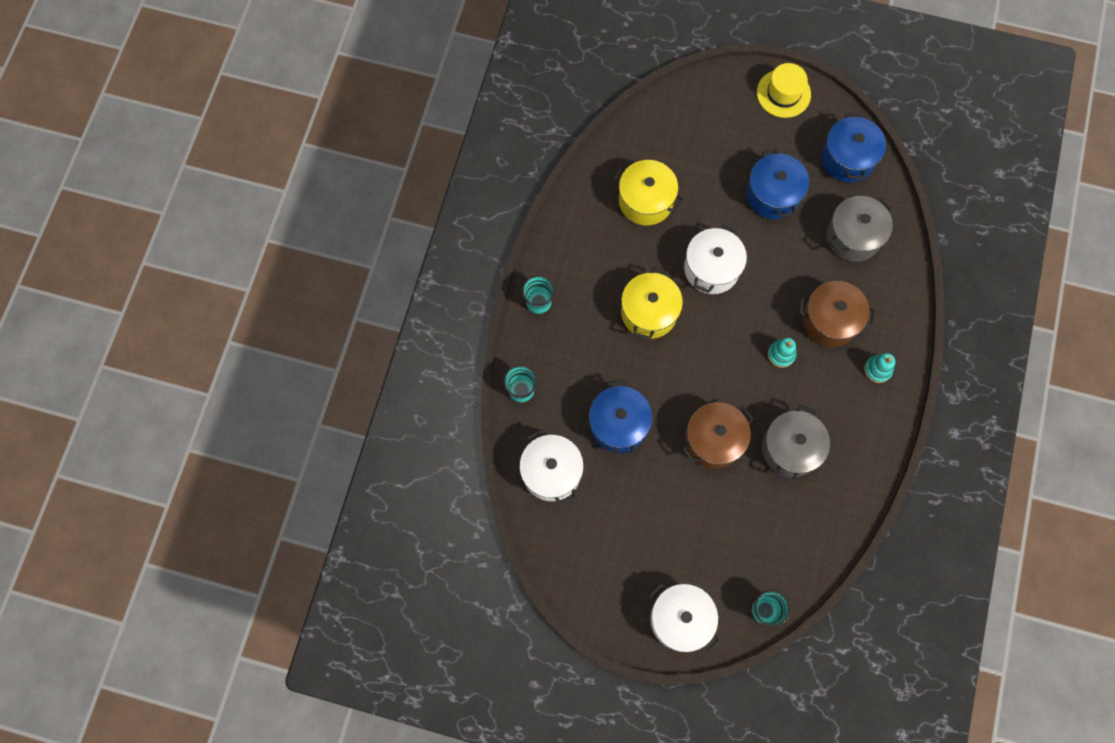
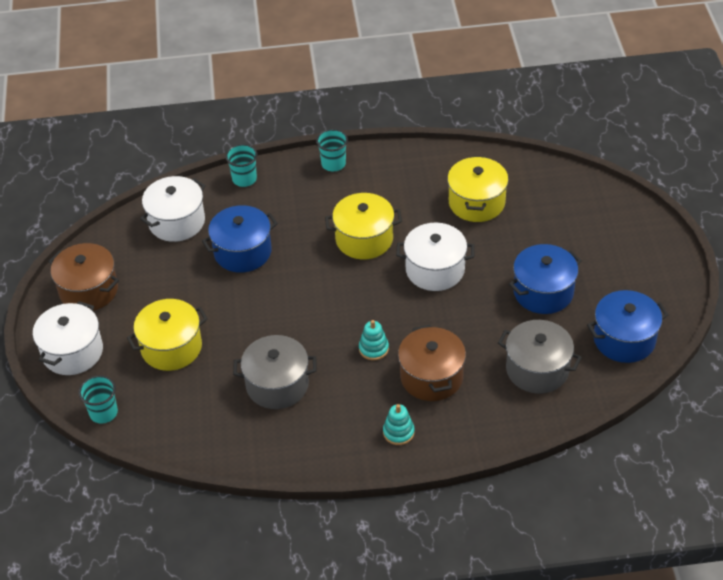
camera: 70 degrees right, 25 degrees down
(711, 526) = (171, 347): none -> yellow pot
(713, 440) = (258, 323): brown pot -> brown pot (88, 290)
(783, 93) = (663, 267): yellow hat -> none

